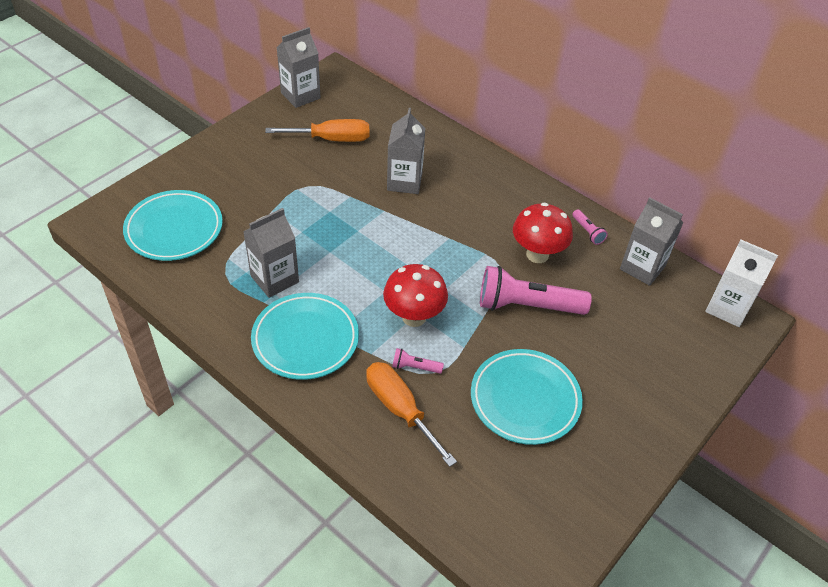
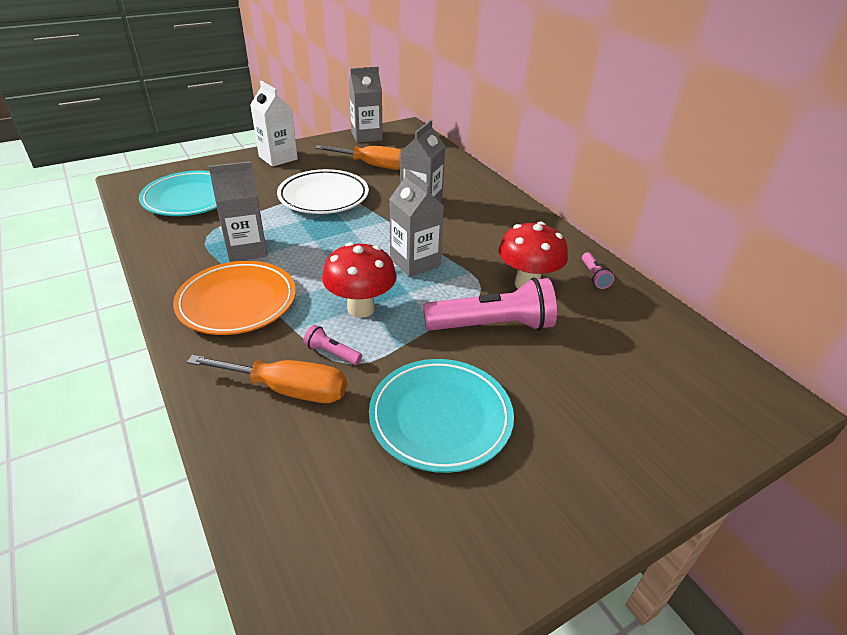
camera: 20 degrees right, 10 degrees down
(305, 339) = (237, 302): turquoise plate -> orange plate
(306, 194) = (323, 196): none -> white plate
(400, 409) = (288, 389): orange screwdriver -> orange screwdriver turned 120 degrees clockwise
(527, 305) = (492, 326): pink flashlight -> pink flashlight turned 150 degrees clockwise
(642, 267) = (647, 320): grey carton -> grey carton (415, 262)
(727, 308) = (749, 384): white carton -> white carton (278, 158)

